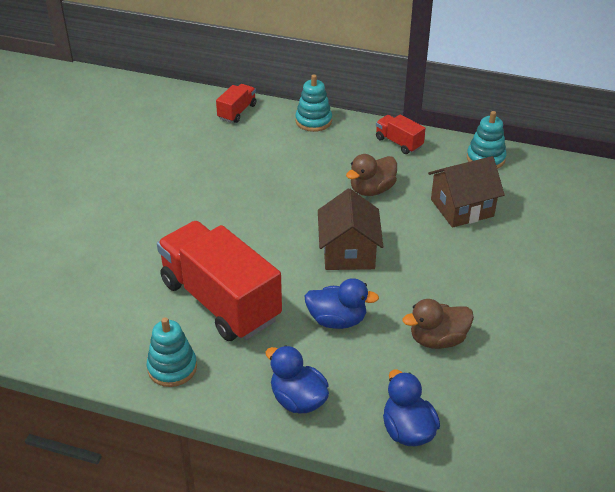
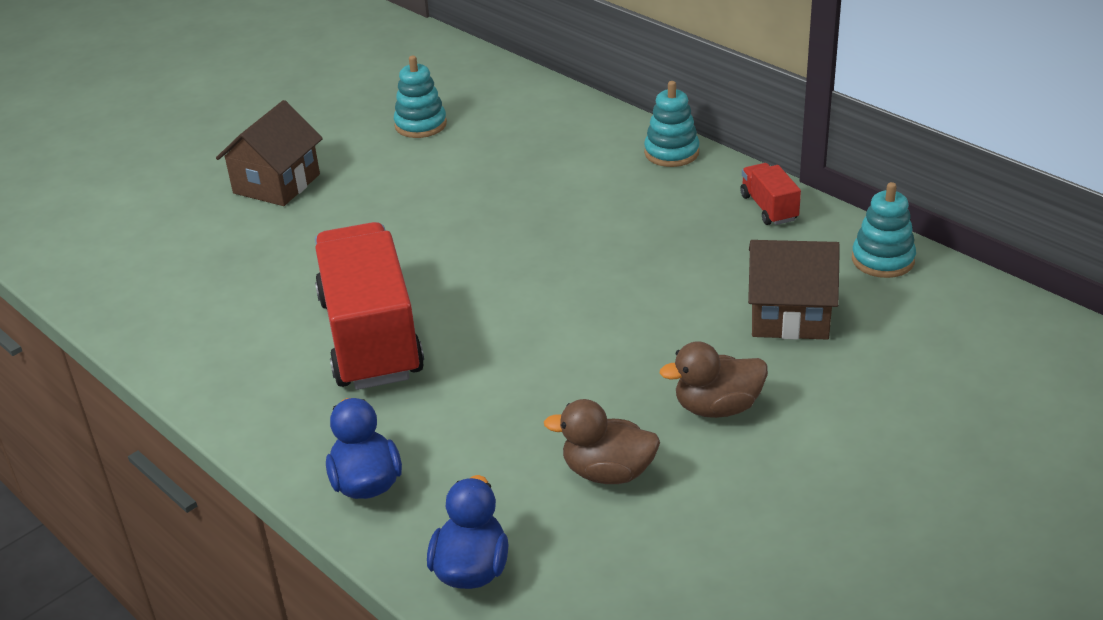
camera: 30 degrees right, 5 degrees down
(172, 368) = (252, 396): turquoise stacking toy -> turquoise stacking toy (420, 125)
(237, 112) = (579, 119): red truck -> none
(337, 320) = (494, 405): blue duck -> none
(348, 252) = (580, 327): brown house -> brown house (276, 184)
(372, 190) = (678, 258): brown duck -> brown duck (717, 407)

